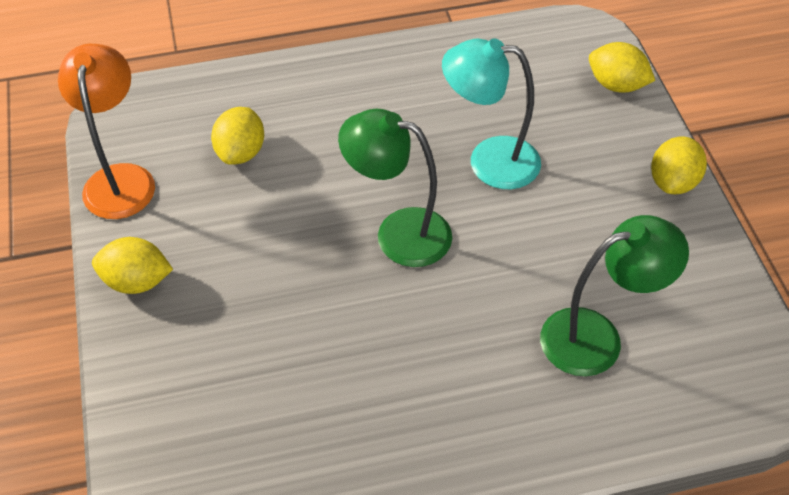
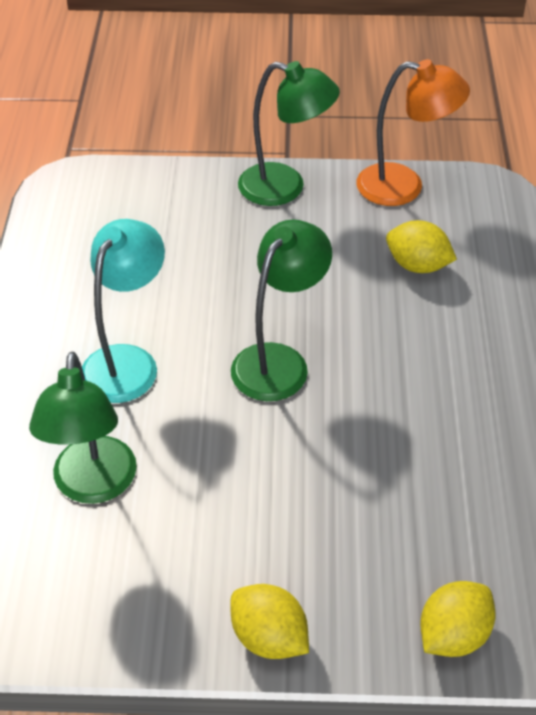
camera: 105 degrees right, 5 degrees down
(137, 281) = (285, 188): yellow lemon -> green lamp
(489, 161) = (354, 459): turquoise lamp -> turquoise lamp (127, 361)

